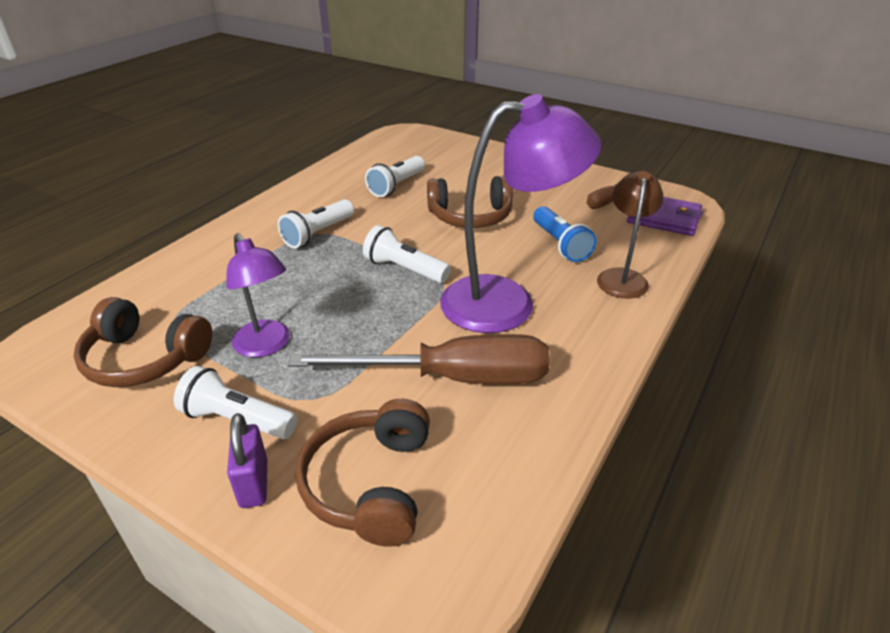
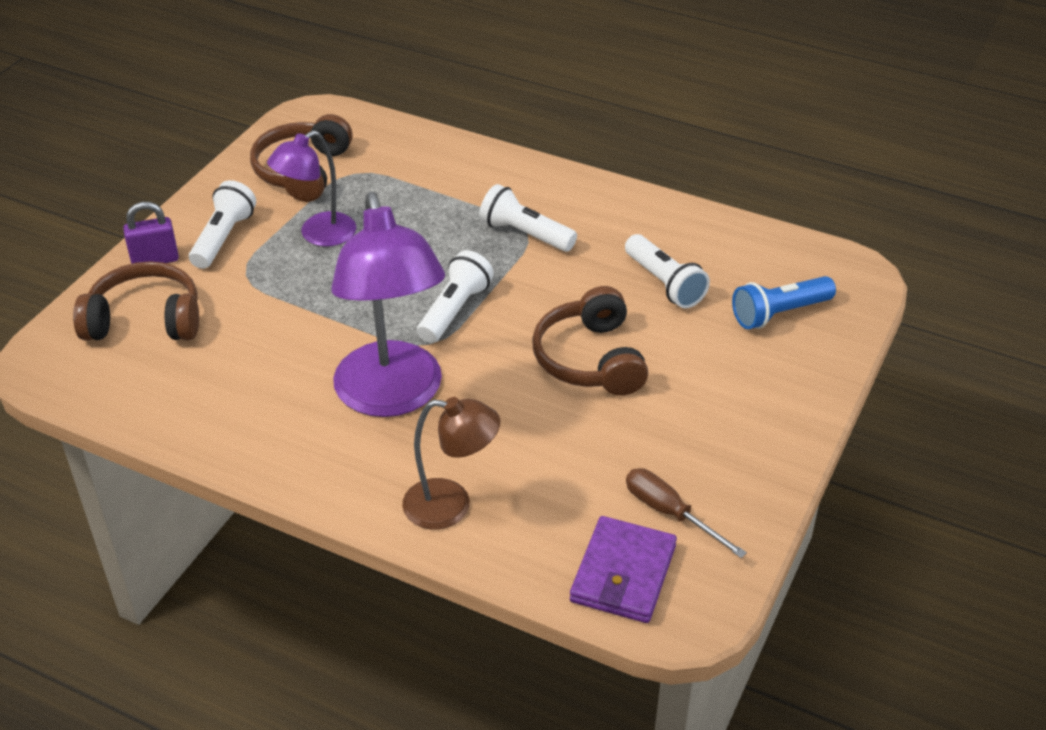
camera: 85 degrees right, 5 degrees up
(396, 186) = (664, 283): white flashlight -> white flashlight turned 150 degrees counterclockwise
(451, 378) = (266, 358): brown screwdriver -> none
(560, 244) = (527, 448): blue flashlight -> blue flashlight (779, 313)

